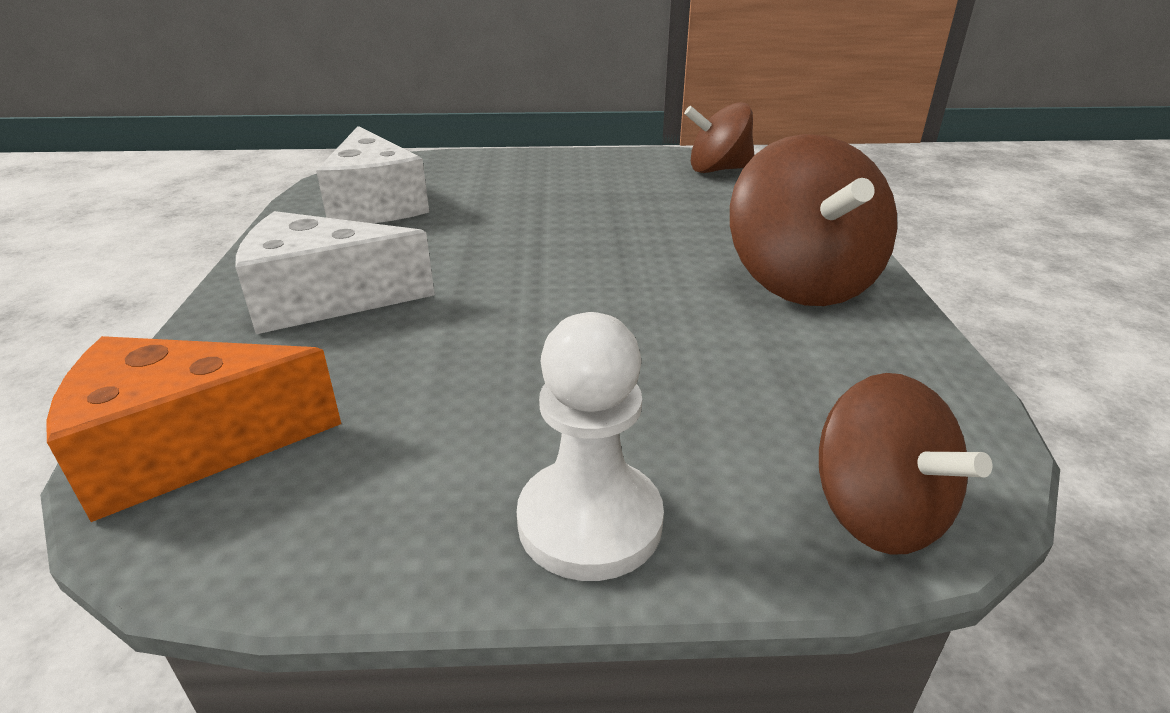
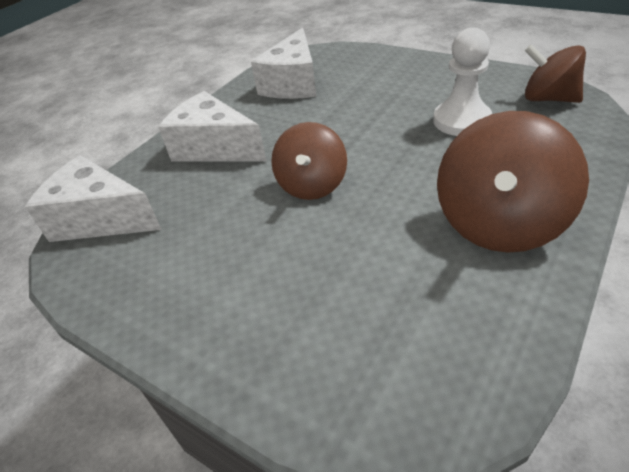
camera: 40 degrees right, 10 degrees up
(186, 449) = (100, 219): orange cheese -> white cheese
(590, 522) = (209, 336): white pawn -> white pawn (461, 120)
(876, 513) = (355, 412): brown spinning top -> brown spinning top (312, 185)

